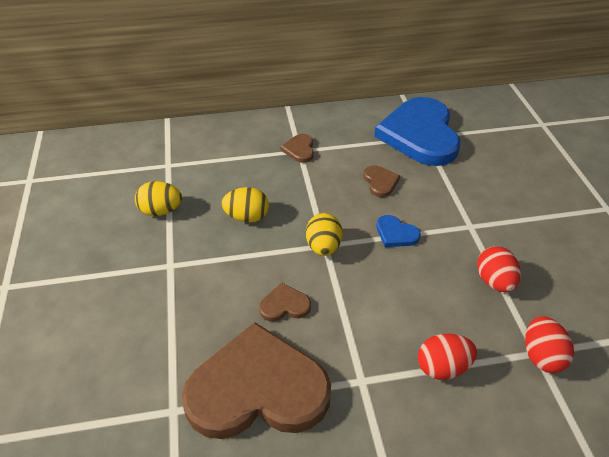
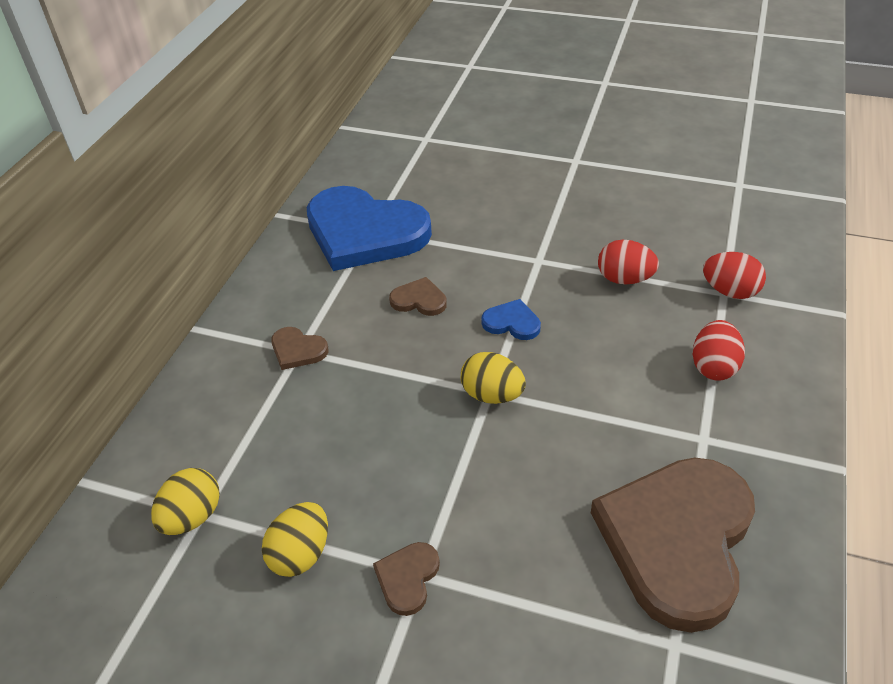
camera: 60 degrees left, 0 degrees up
(247, 217) = (387, 453): yellow egg -> yellow egg (192, 517)
(284, 305) = (564, 468): brown heart -> brown heart (407, 578)
(396, 234) = (512, 322): blue heart -> blue heart turned 135 degrees counterclockwise

